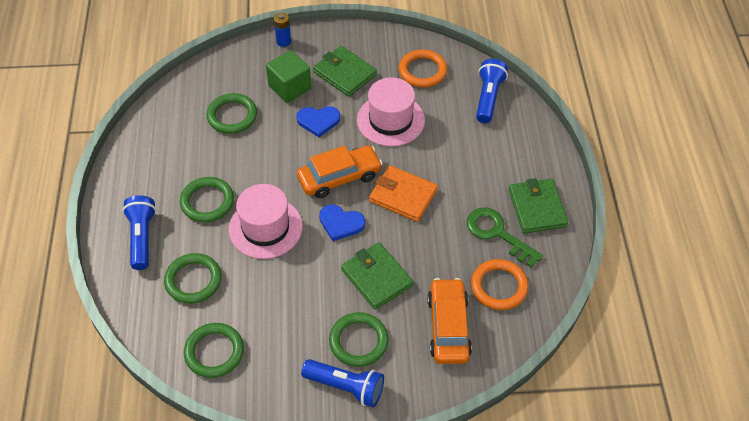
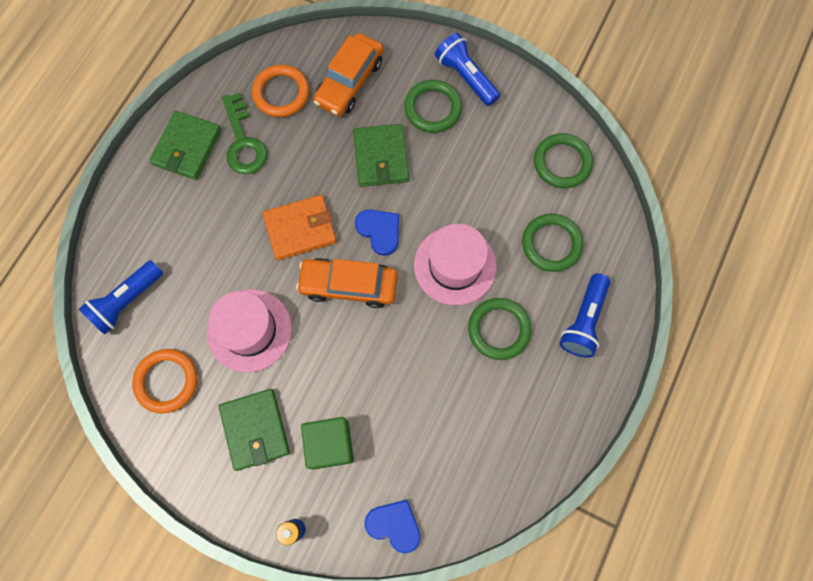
camera: 150 degrees left, 20 degrees up
(232, 116) = (418, 437): green ring -> none
(318, 121) = (327, 374): blue heart -> blue heart (394, 525)
(403, 195) = (300, 229): orange wallet -> orange wallet turned 75 degrees counterclockwise

